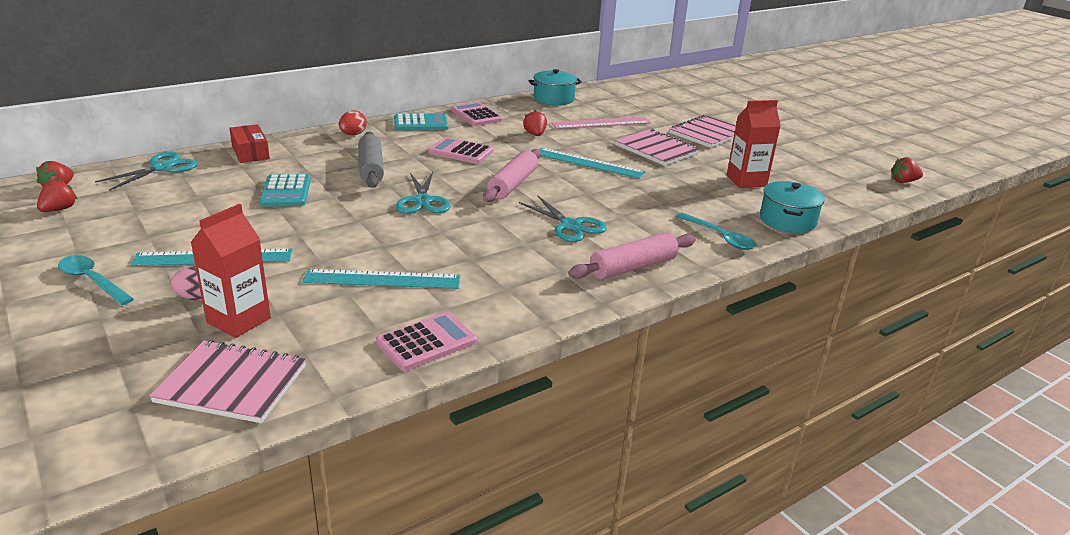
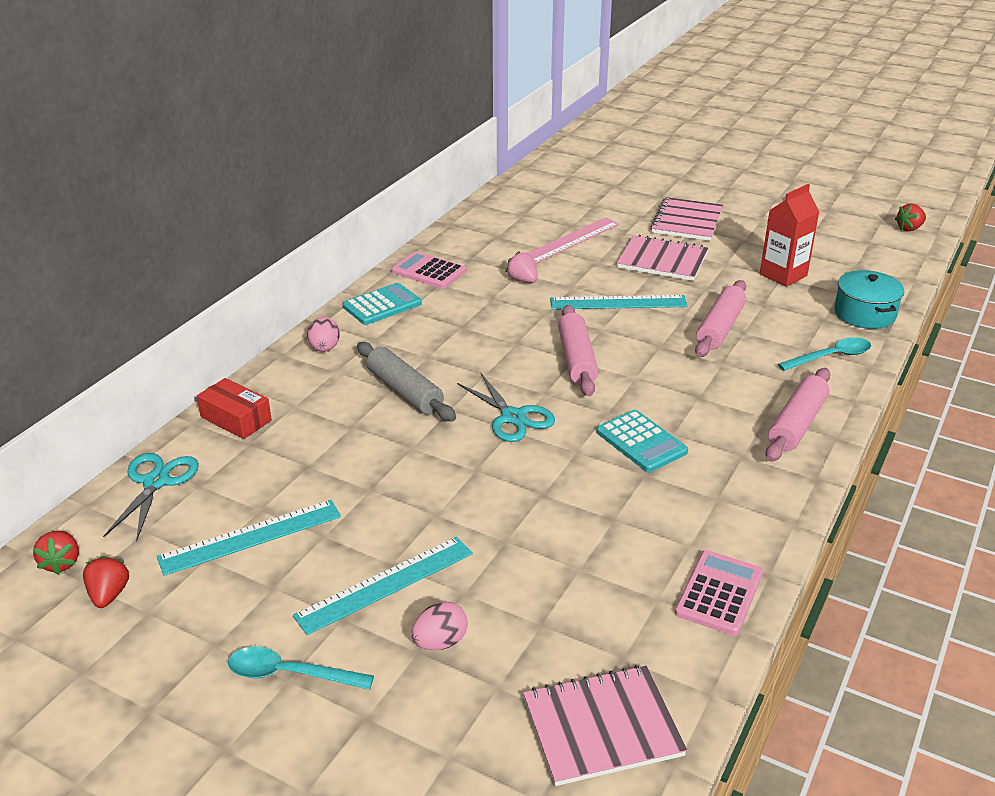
camera: 25 degrees left, 5 degrees up
(238, 320) = (514, 651): red carton -> none
(286, 191) = (351, 461): turquoise calculator -> turquoise calculator (641, 442)
(353, 134) = (324, 348): red egg -> pink egg
(382, 279) = (592, 537): turquoise ruler -> turquoise ruler (251, 537)
(460, 152) = (473, 333): pink calculator -> none
(535, 135) = (522, 280): red strawberry -> pink strawberry
(553, 99) = (484, 219): turquoise pot -> none
(570, 226) = (690, 394): turquoise scissors -> none
(649, 196) = (720, 328): none -> pink rolling pin
(720, 237) = (831, 357): turquoise spoon -> turquoise spoon turned 45 degrees counterclockwise

